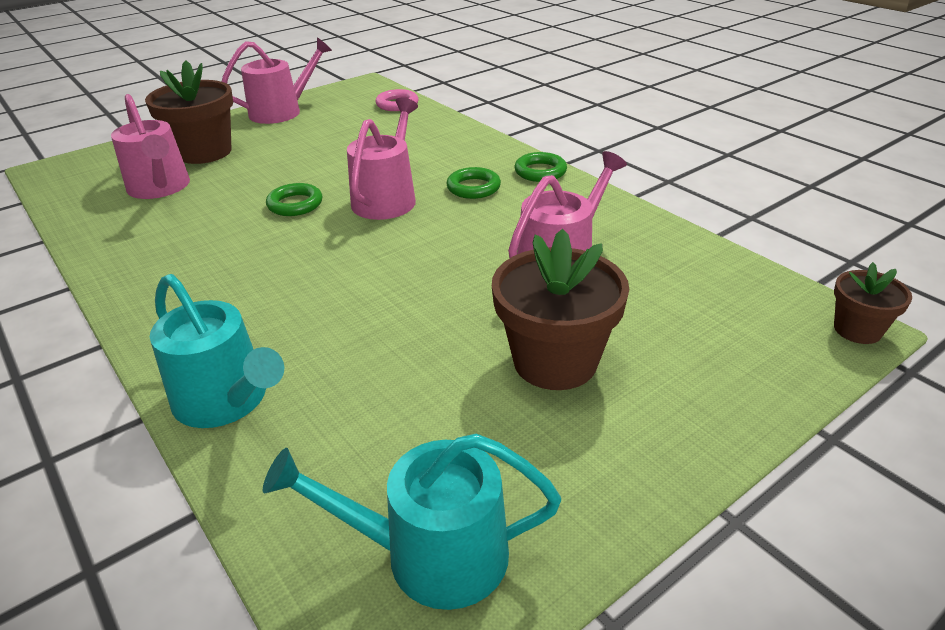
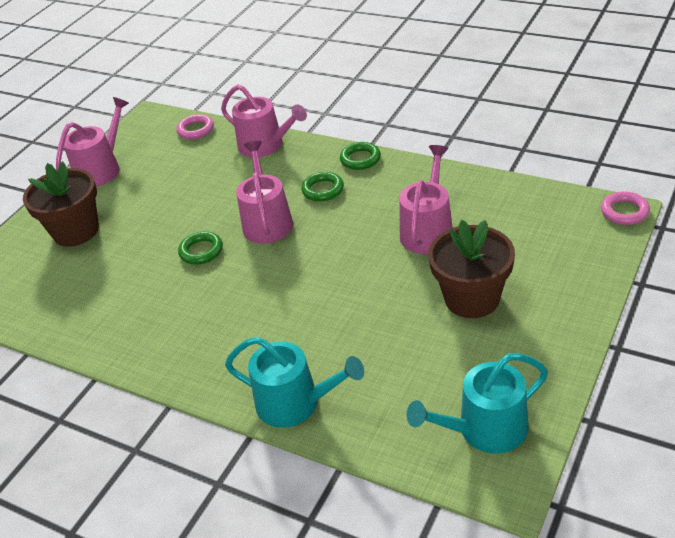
camera: 20 degrees left, 5 degrees up
(160, 188) = (75, 276): pink watering can -> pink watering can (265, 145)
(857, 330) = (624, 212): brown flower pot -> pink ring

